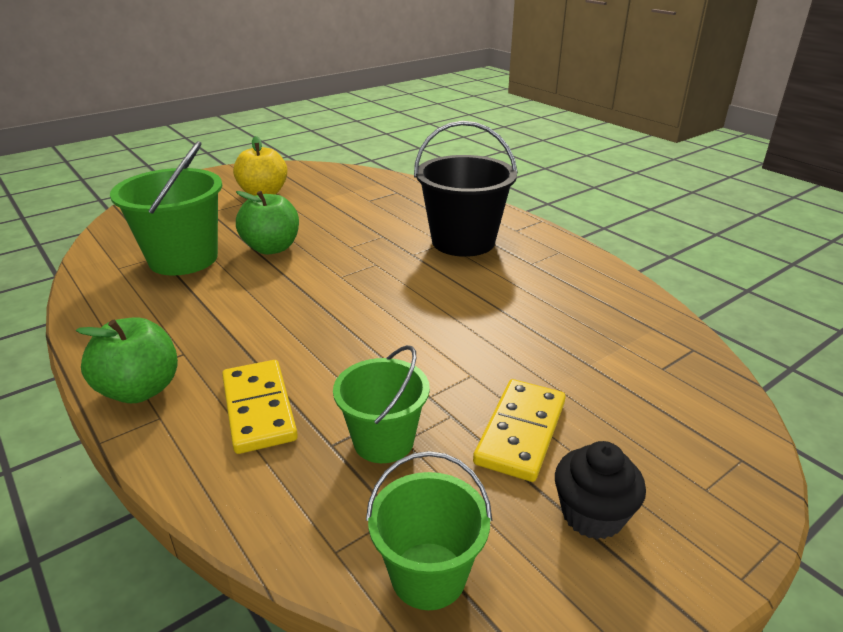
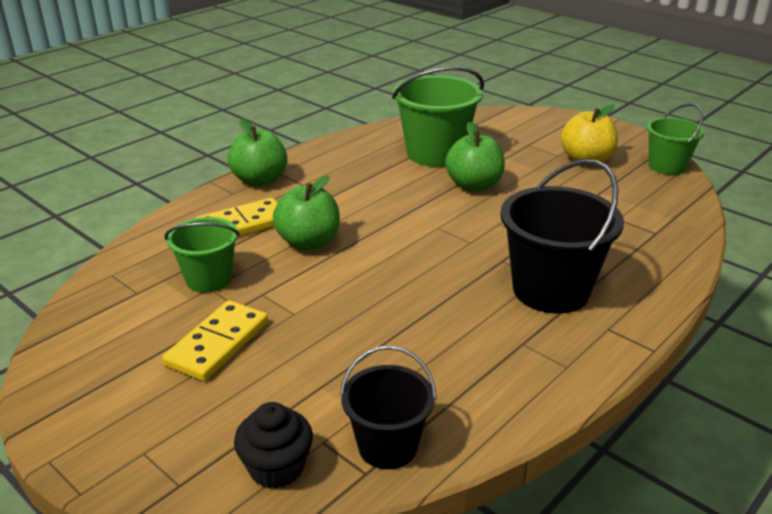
camera: 80 degrees right, 0 degrees up
(332, 357) = (309, 242): none -> green apple
(428, 575) = (86, 310): green bucket -> green bucket (667, 166)
(521, 432) = (218, 344): yellow domino -> yellow domino turned 75 degrees counterclockwise
(592, 514) = (124, 382): black cupcake -> black cupcake (276, 467)
(661, 336) = (387, 446): none -> black bucket

